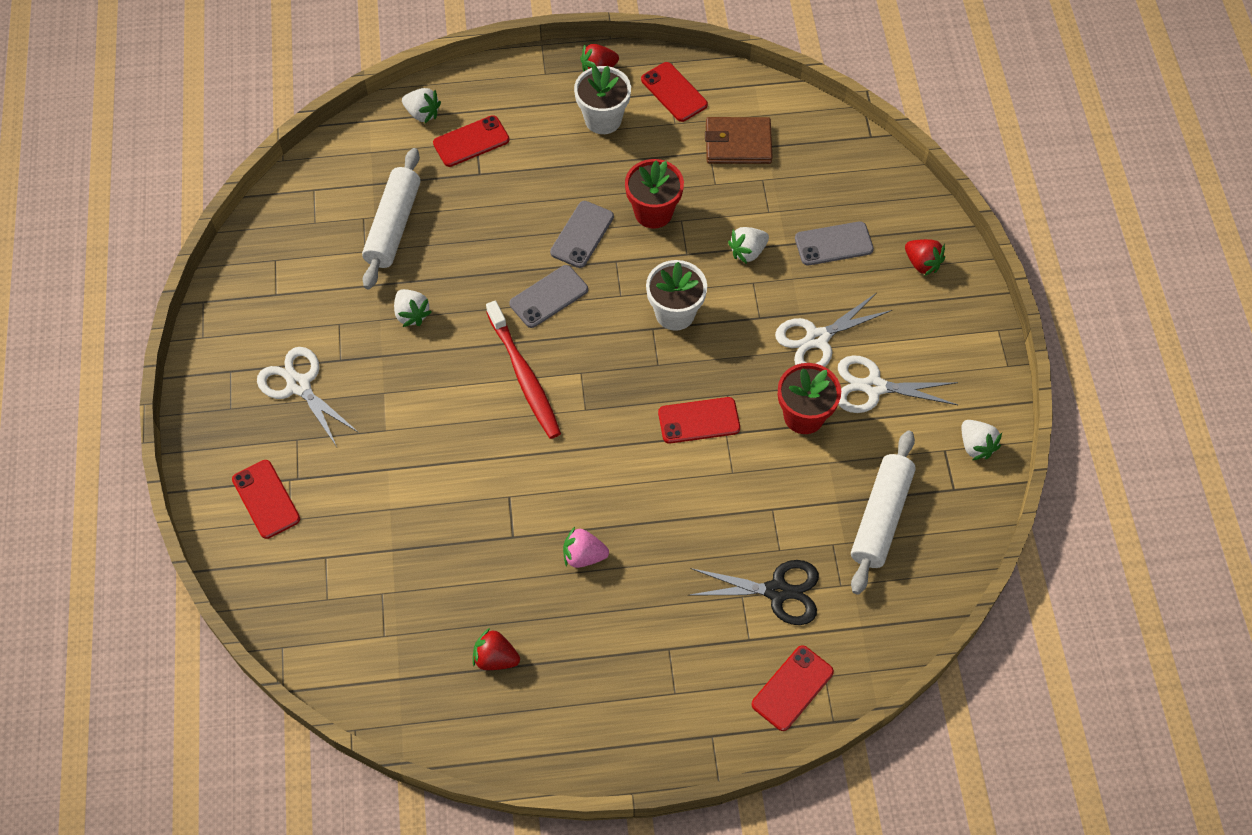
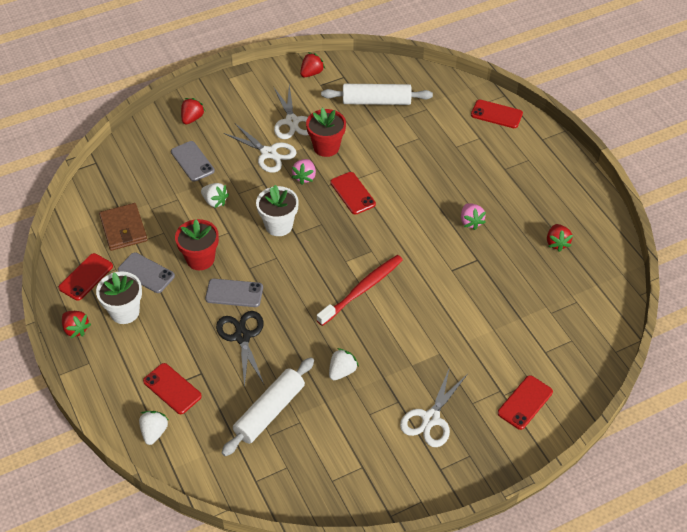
camera: 110 degrees left, 10 degrees down
(393, 226) = (270, 412): white rolling pin -> white rolling pin turned 45 degrees counterclockwise
(548, 297) = (293, 296): grey phone -> grey phone (146, 273)
(753, 370) = (304, 177): none -> pink strawberry
(777, 591) = (444, 133): black scissors -> black scissors (242, 337)
(976, 446) = (311, 73): white strawberry -> red strawberry

